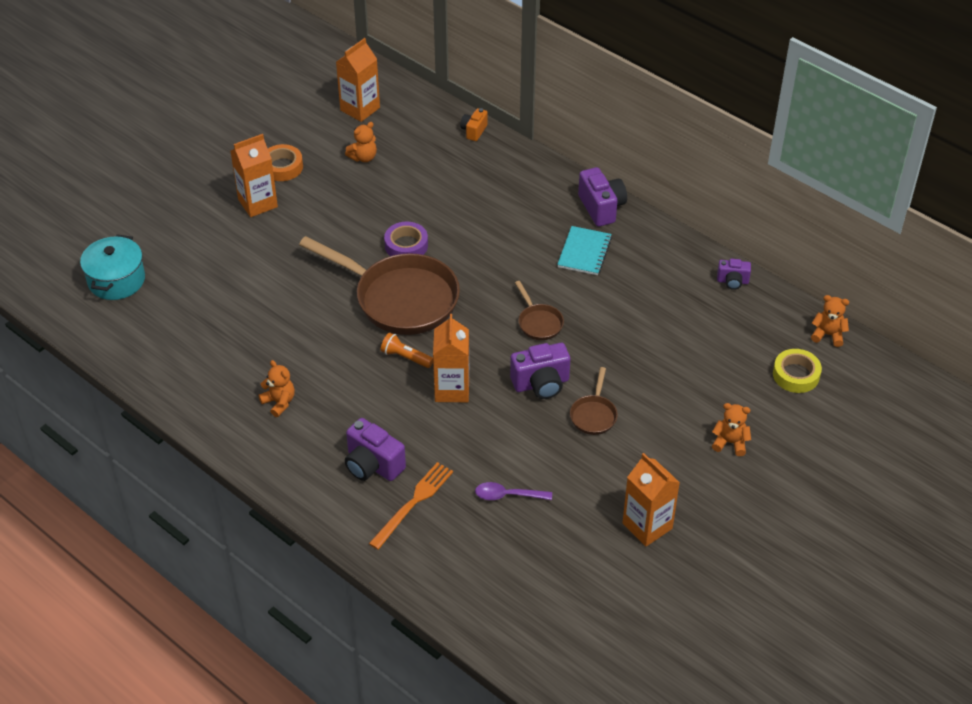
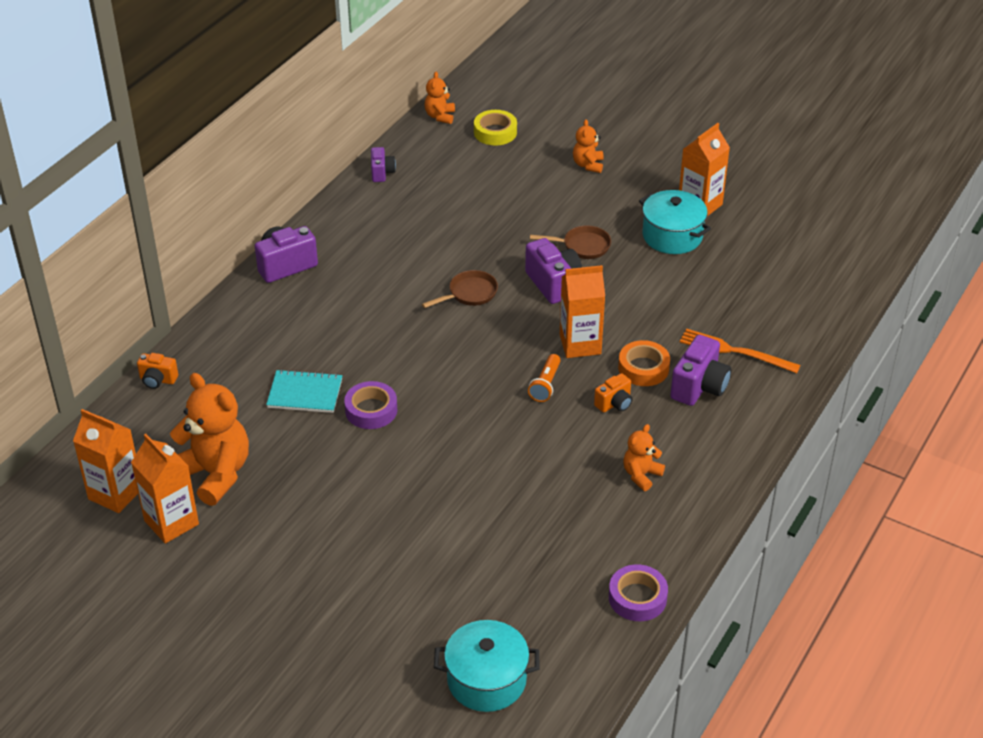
camera: 100 degrees left, 5 degrees down
(153, 375) = (637, 598): none -> purple tape
(258, 203) = (315, 562): orange carton -> orange carton (171, 522)
(282, 167) = (241, 551): orange tape -> orange tape (643, 368)
(363, 157) = (215, 474): orange teddy bear -> orange teddy bear, size x1.97
(369, 400) = (614, 403): none -> orange camera
(400, 298) = (458, 402): brown pan -> none
(507, 495) = (700, 291): purple spoon -> none
(584, 252) = (358, 272): turquoise notebook -> turquoise notebook (305, 393)
(598, 491) = (672, 236): none -> turquoise pot

